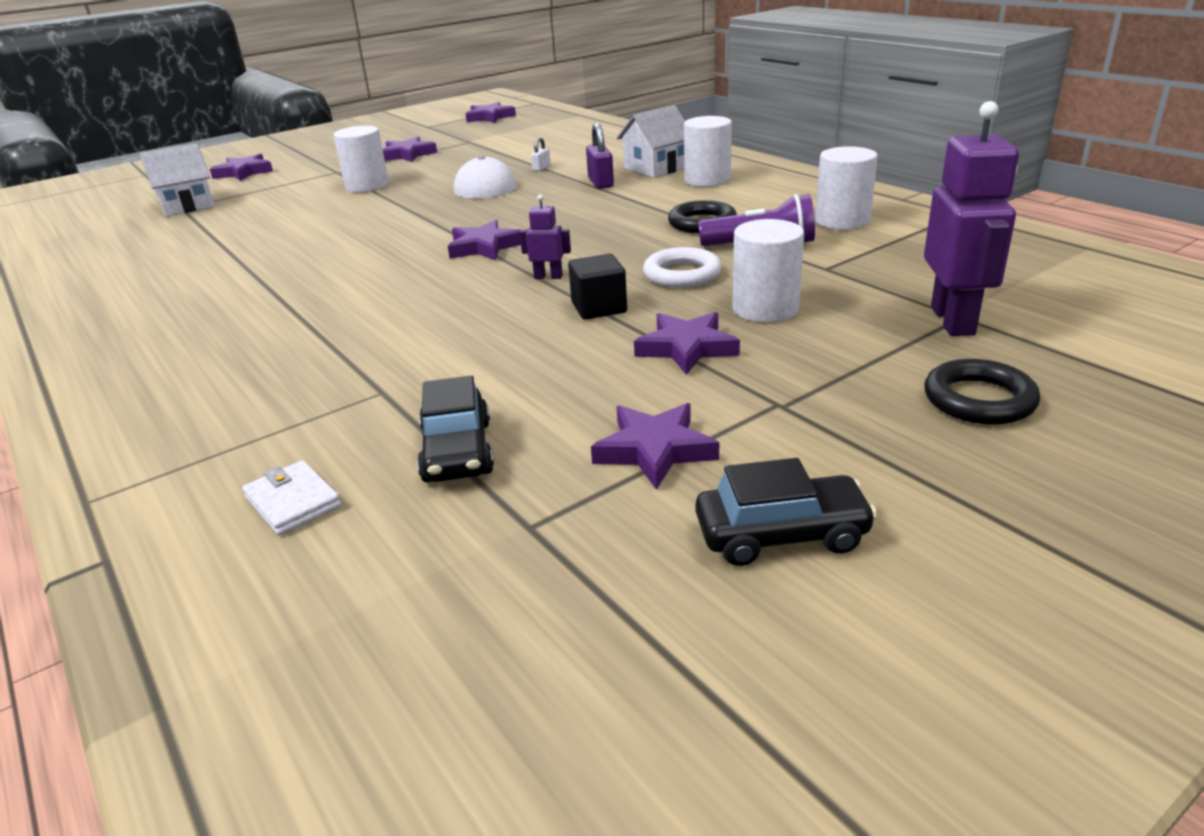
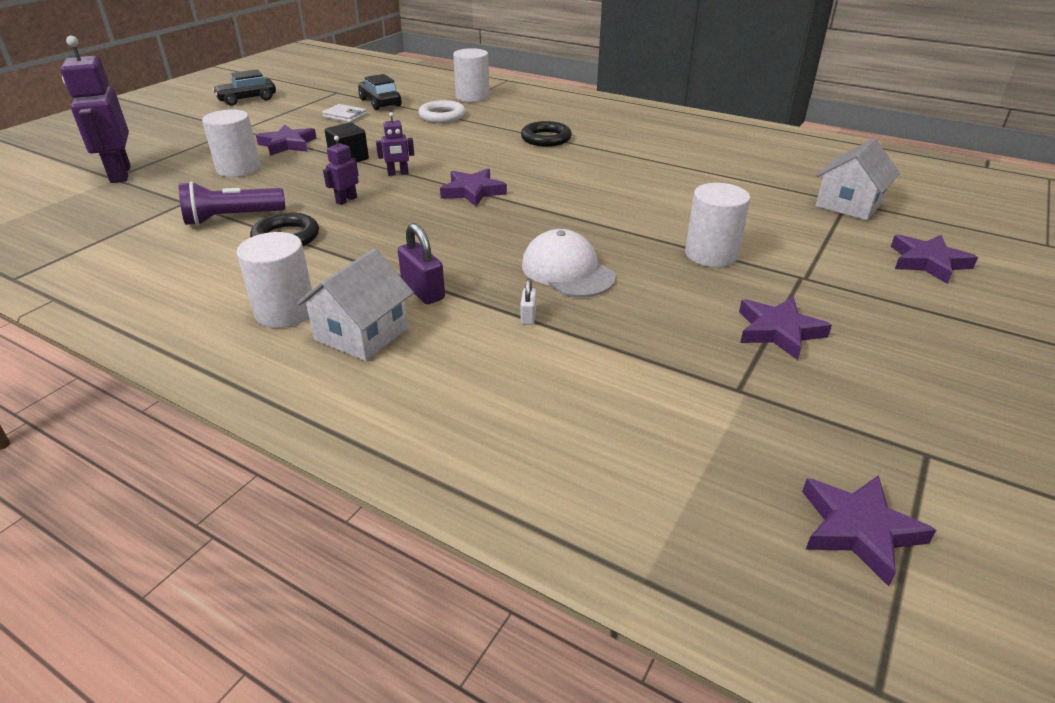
camera: 155 degrees right, 5 degrees up
(293, 502) = (429, 87): white wallet -> white wallet (345, 116)
(628, 251) = (346, 200): none -> purple robot
(654, 450) = (296, 111): purple star -> none
(682, 274) = (297, 185): white ring -> white ring (442, 116)
(842, 221) = (144, 255): white cylinder -> white cylinder (472, 97)
(979, 400) = (141, 140): black ring -> black ring (546, 138)

